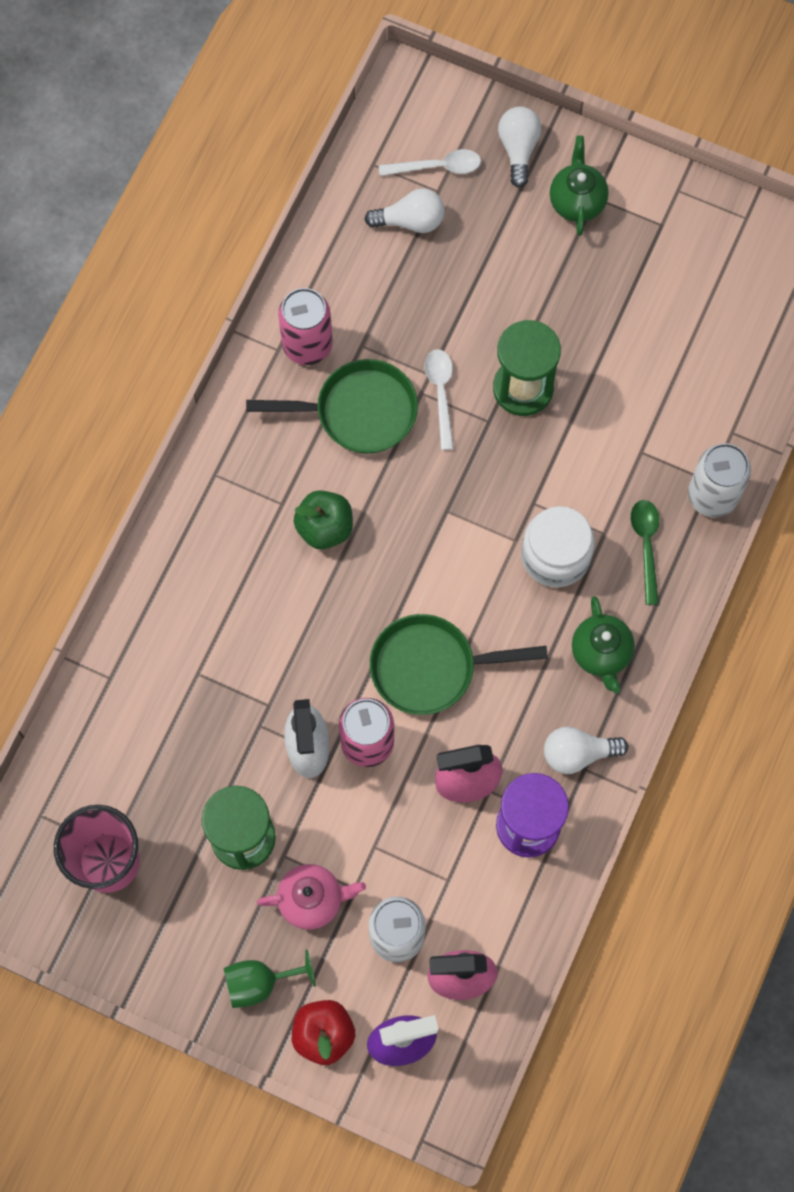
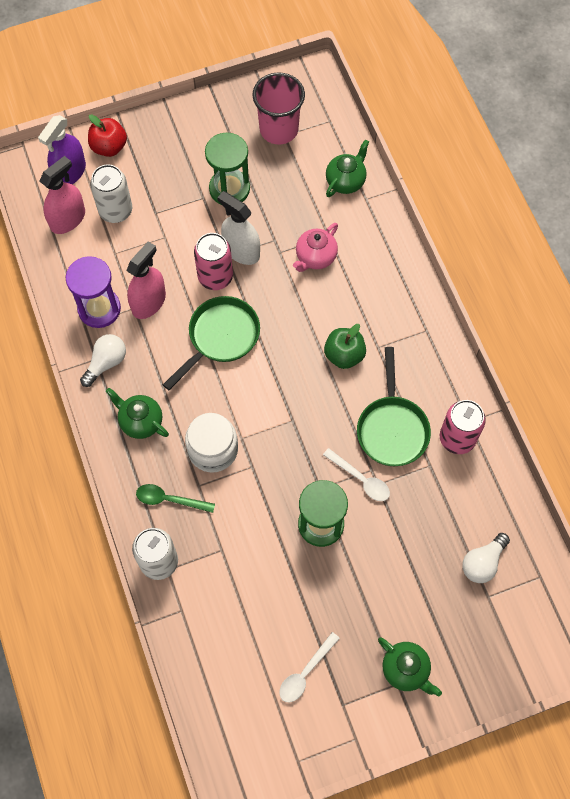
camera: 135 degrees right, 5 degrees down
(108, 720) = (346, 181): none -> green teapot
(259, 982) = (159, 142): green goblet -> none
(312, 899) = (170, 192): pink teapot -> pink teapot (315, 257)
(358, 412) = (392, 428): green pan -> green pan turned 45 degrees counterclockwise
(437, 167) = (504, 611): white spoon -> white spoon (305, 672)
(518, 149) = (472, 670): white light bulb -> none
(646, 546) = (169, 499): green spoon -> green spoon turned 150 degrees clockwise

